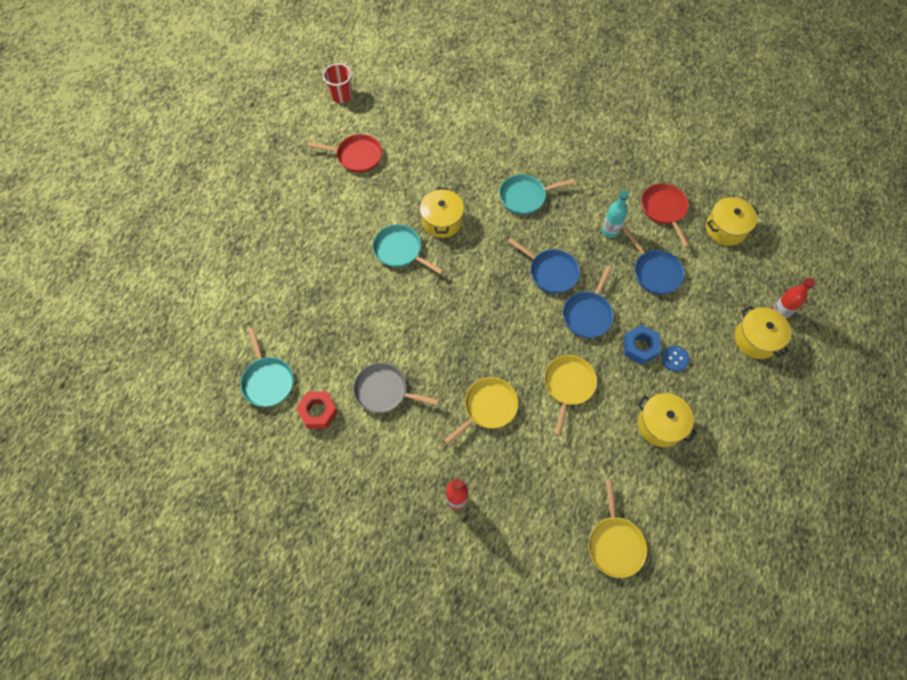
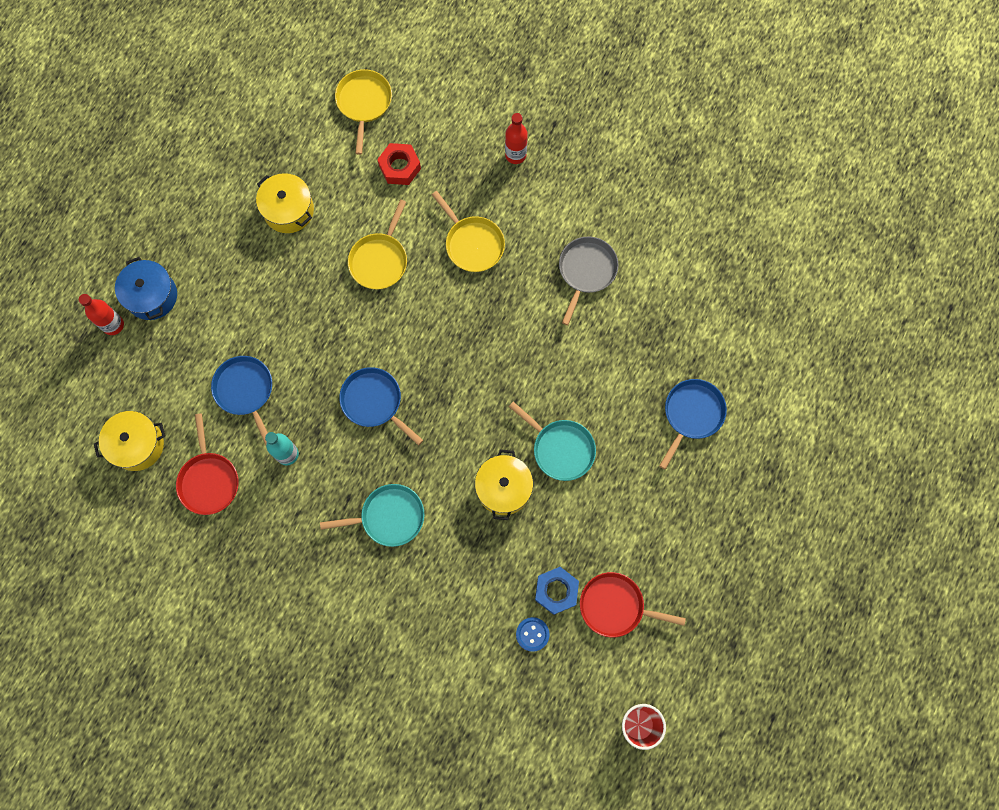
camera: 175 degrees left, 10 degrees up
(268, 380) = (718, 294): turquoise pan -> none
(318, 412) = (659, 254): red nut -> red nut (400, 167)
(384, 391) = (586, 271): grey pan -> grey pan turned 90 degrees counterclockwise
(488, 407) = (472, 244): yellow pan -> yellow pan turned 90 degrees counterclockwise
(588, 314) = (340, 343): blue pan -> blue pan (692, 414)
(640, 347) = (288, 297): blue nut -> blue nut (556, 591)
(674, 359) = (252, 281): blue button -> blue button (532, 634)
(756, 339) = (151, 296): yellow pot -> blue pot

